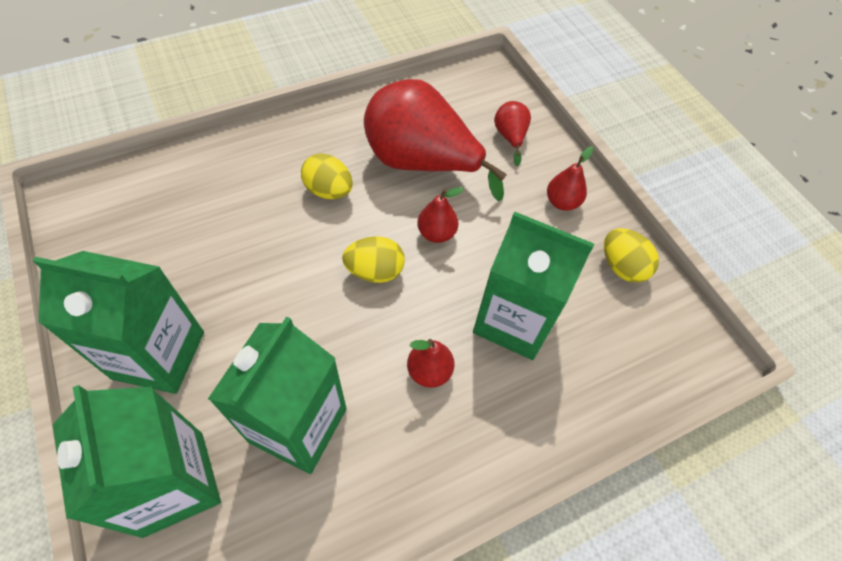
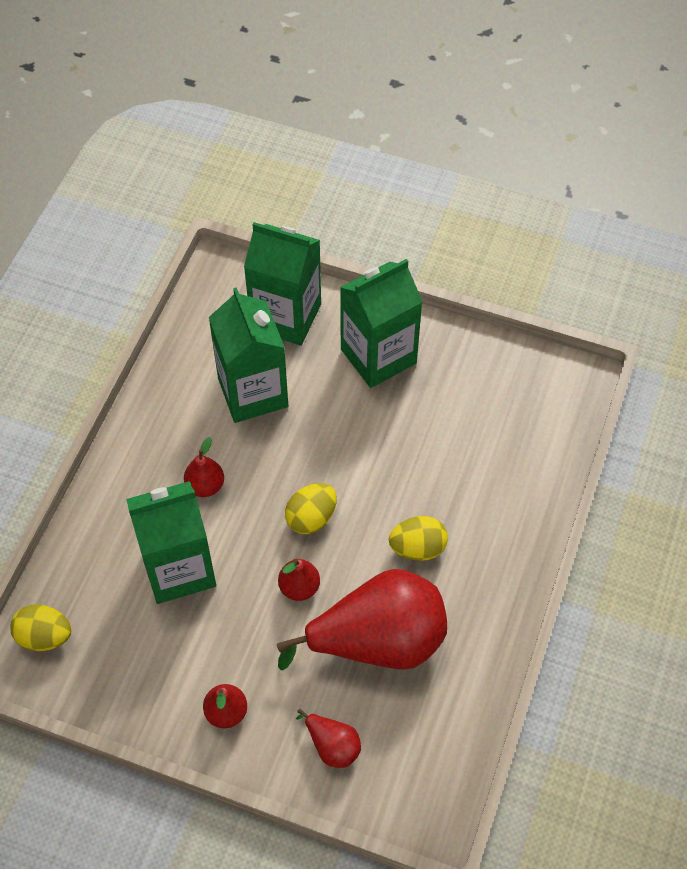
camera: 140 degrees right, 0 degrees up
(622, 267) = (130, 689): yellow egg -> yellow egg (44, 636)

